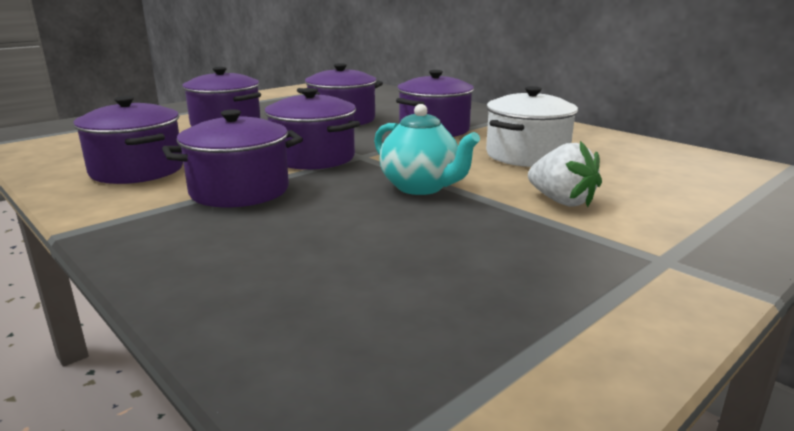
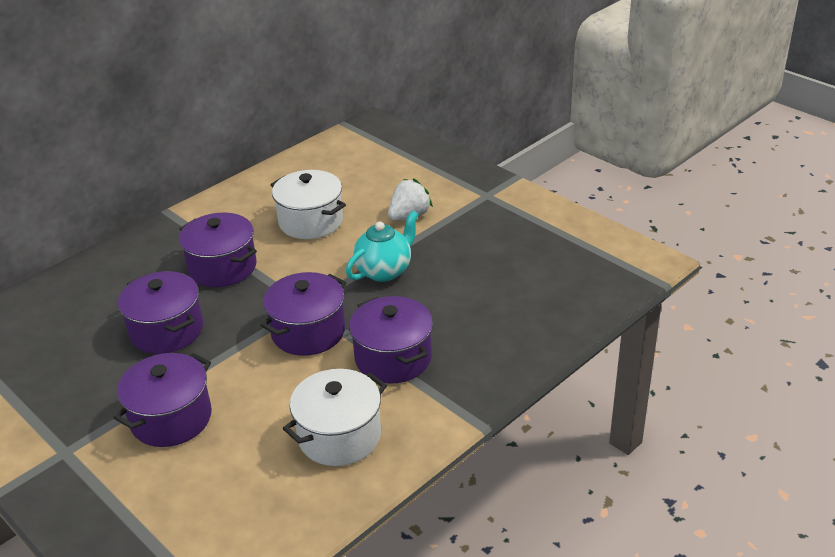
camera: 90 degrees left, 15 degrees up
(137, 170) = (339, 436): purple pot -> white pot

